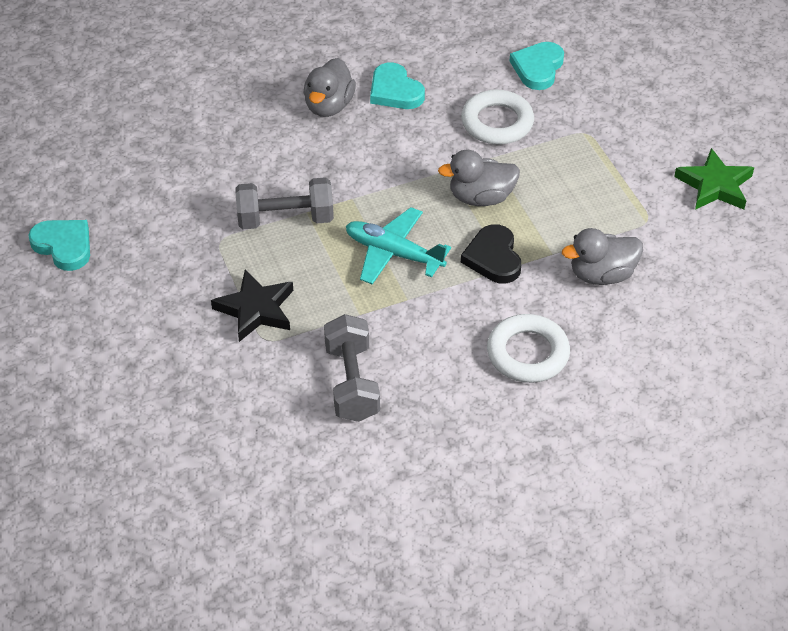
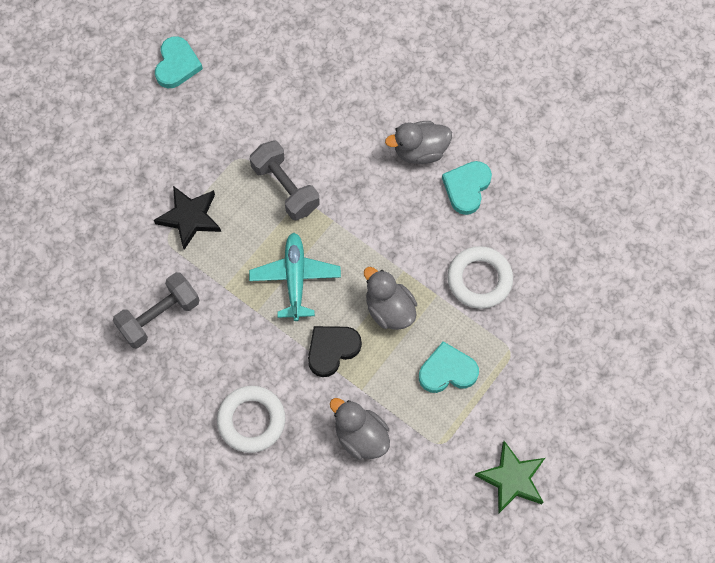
camera: 60 degrees right, 20 degrees up
(538, 68) = (563, 278): turquoise heart -> turquoise heart (447, 371)

